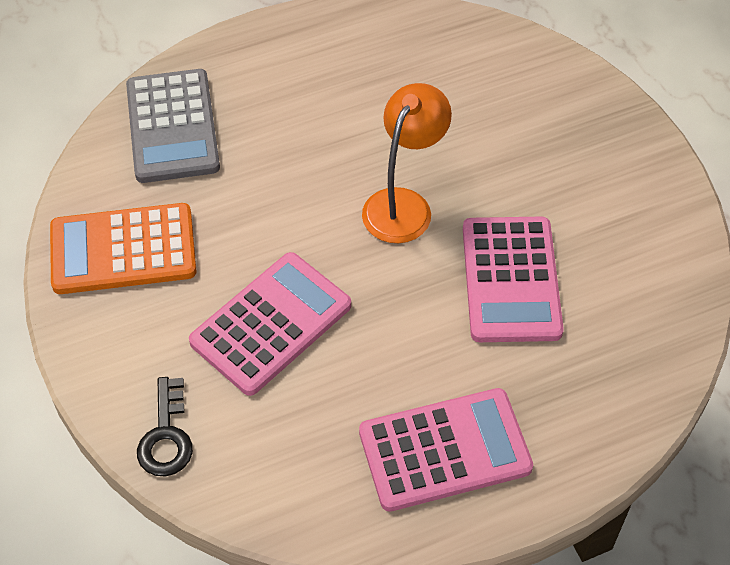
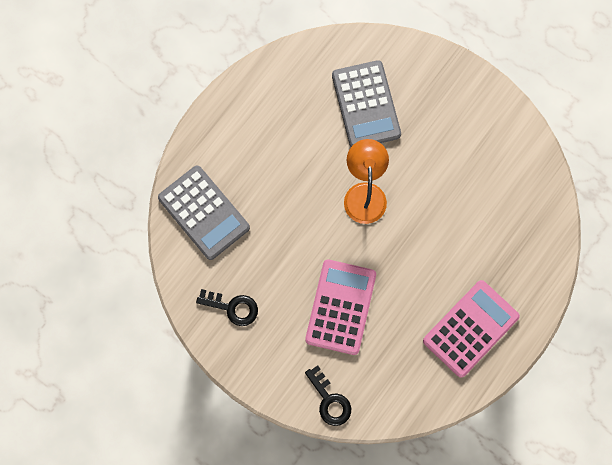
camera: 30 degrees left, 20 degrees up
(123, 250) = (232, 307): orange calculator -> black key
(476, 107) = (366, 105): none -> grey calculator
(511, 280) = (448, 210): pink calculator -> none

